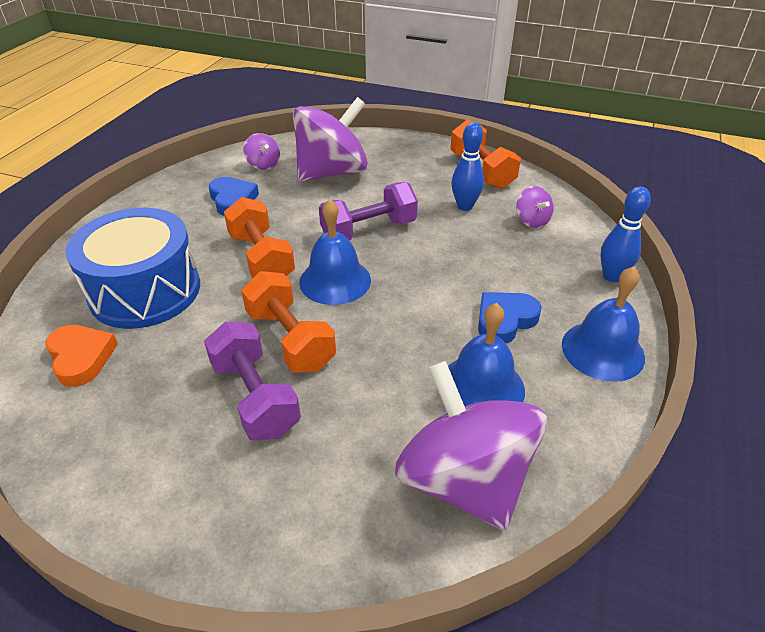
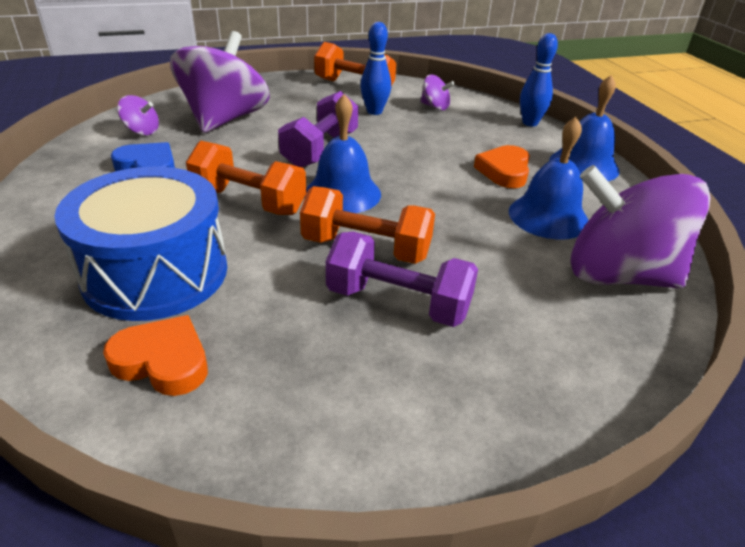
camera: 40 degrees left, 5 degrees down
(505, 320) = (504, 171): blue heart -> orange heart

